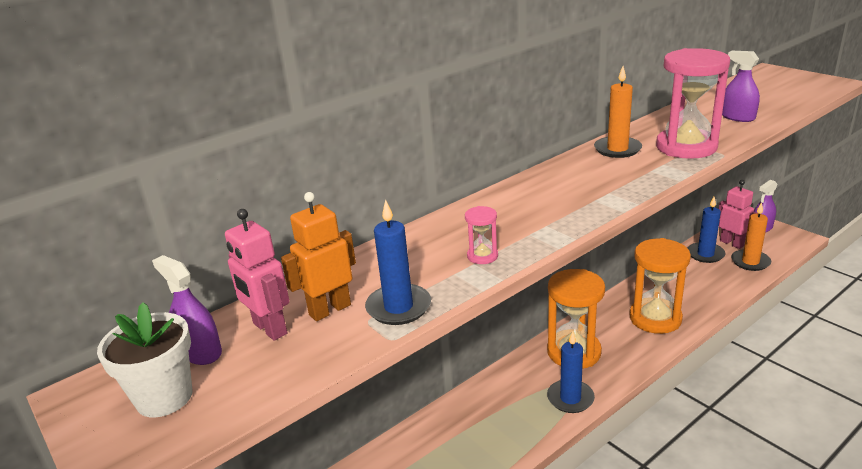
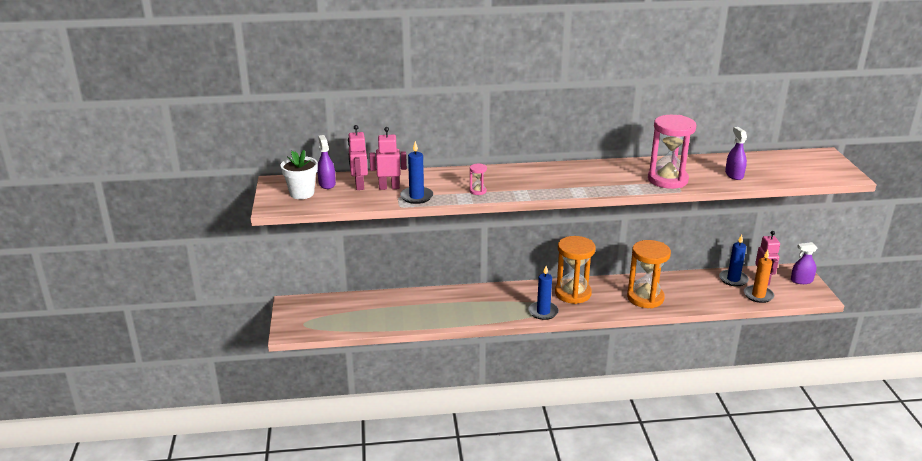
camera: 30 degrees right, 0 degrees up
(329, 309) = (389, 187): orange robot -> pink robot
(617, 149) = (627, 167): orange candle -> none

